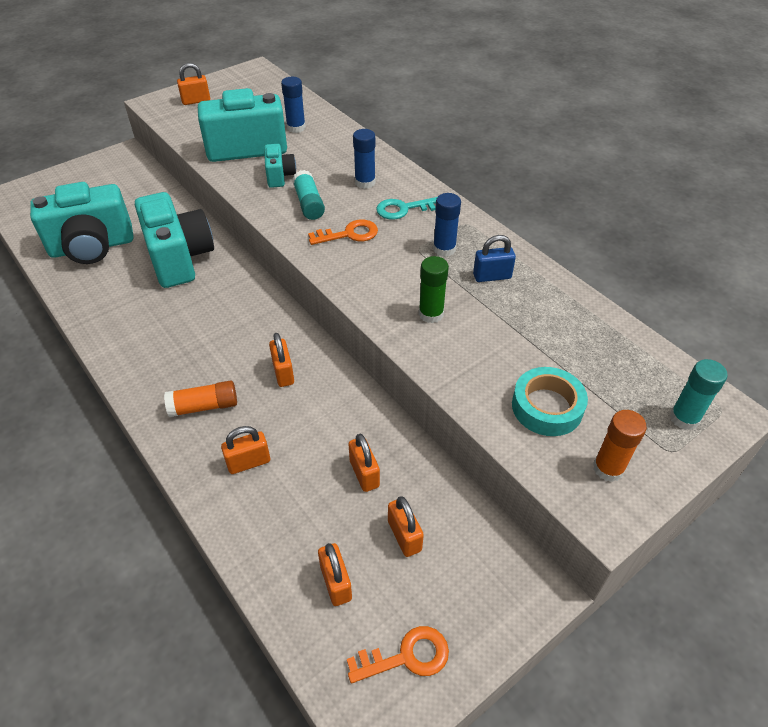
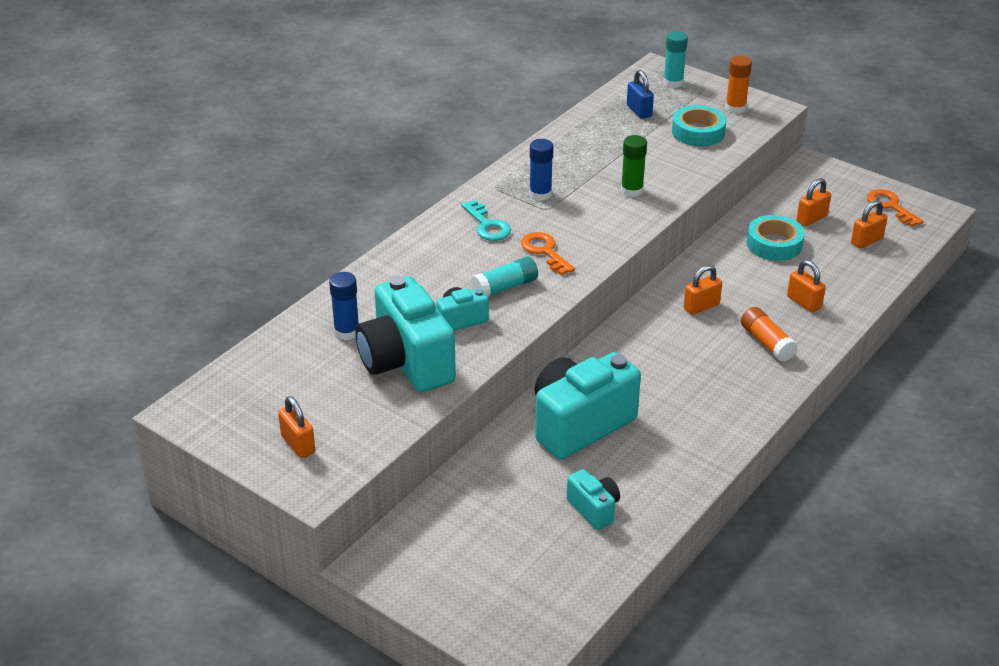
camera: 105 degrees left, 10 degrees down
(92, 247) = (594, 509): turquoise camera -> turquoise camera, size x0.49
(364, 473) = (774, 244): orange padlock -> turquoise tape
(365, 182) = (449, 257): blue glue stick -> none
(492, 276) = (566, 166): blue padlock -> blue padlock (639, 111)

